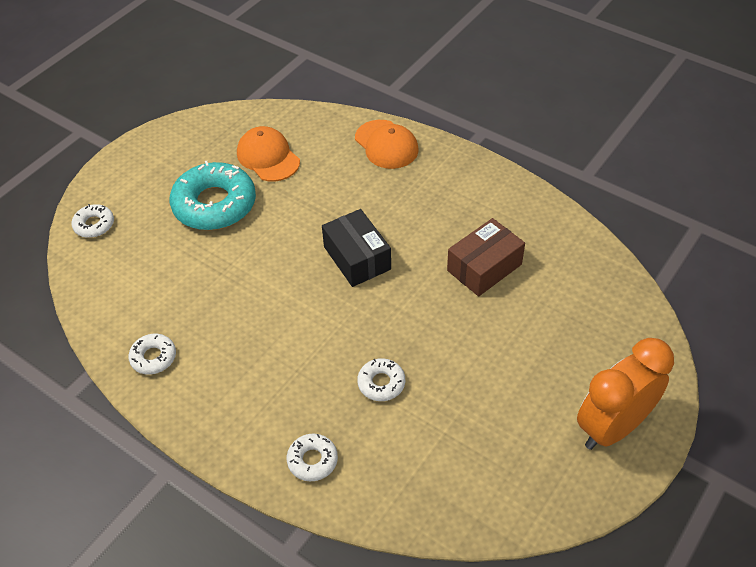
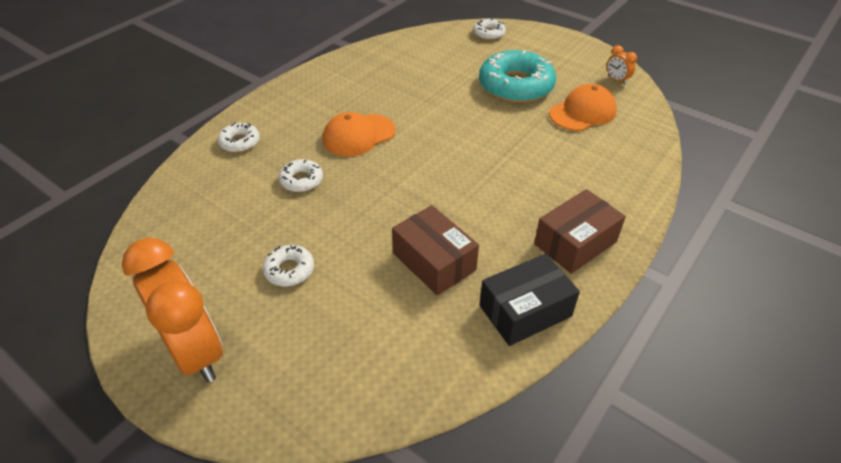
camera: 90 degrees right, 5 degrees down
(153, 357) = (356, 67): white donut -> white donut (289, 270)
(213, 127) = (617, 80): none -> orange clock
(357, 258) = (451, 168): black box -> black box (525, 311)
(386, 145) = (620, 191): orange cap -> orange cap (358, 135)
(451, 177) = (575, 243): none -> brown box

